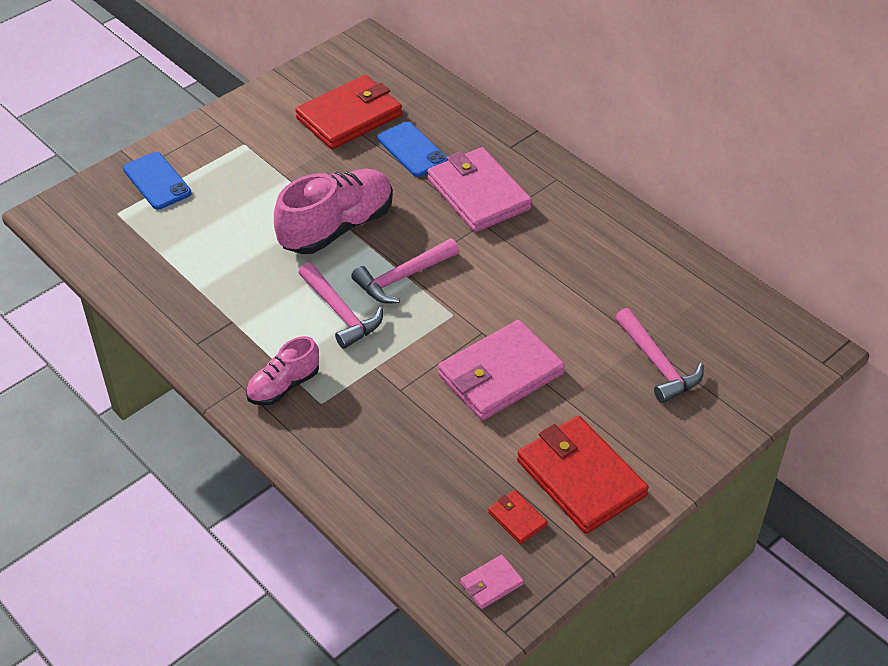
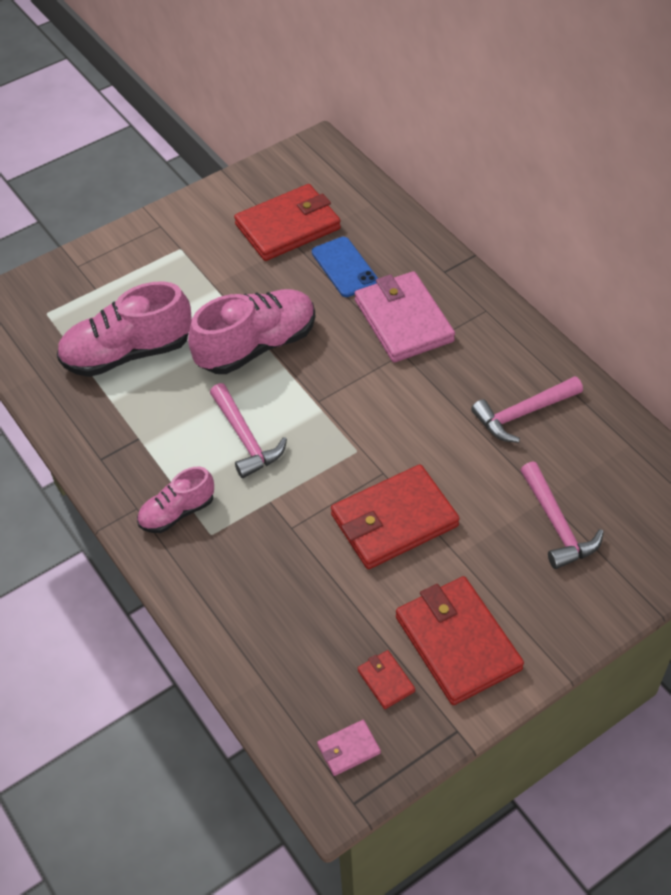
camera: 10 degrees right, 5 degrees up
(157, 181) = (90, 282): blue phone -> none
(208, 244) = (128, 353): none -> pink shoe
(402, 278) = (313, 406): pink hammer -> pink hammer (523, 414)
(500, 374) = (394, 520): pink wallet -> red wallet

